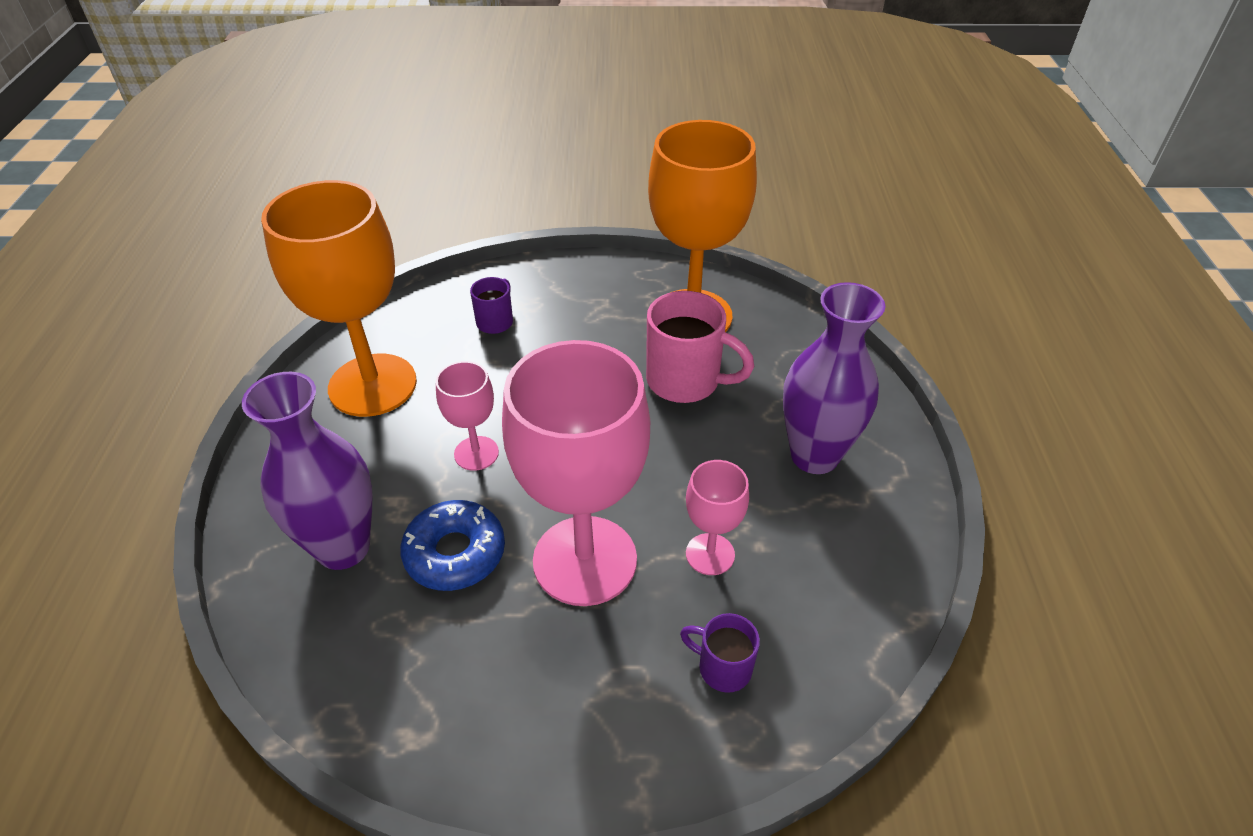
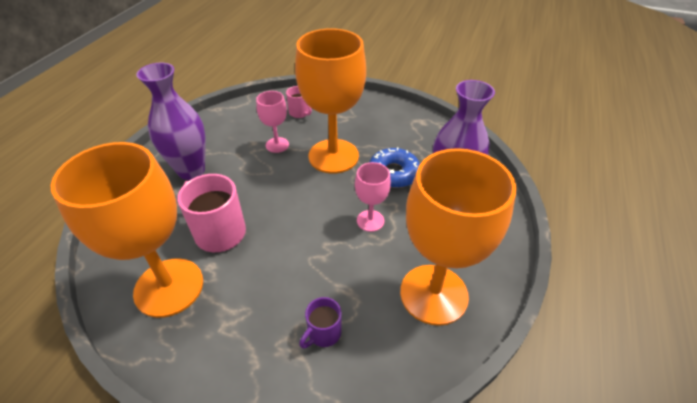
camera: 160 degrees left, 0 degrees up
(585, 560) = (333, 156): pink goblet -> orange goblet
(722, 667) = (300, 113): purple mug -> pink mug

